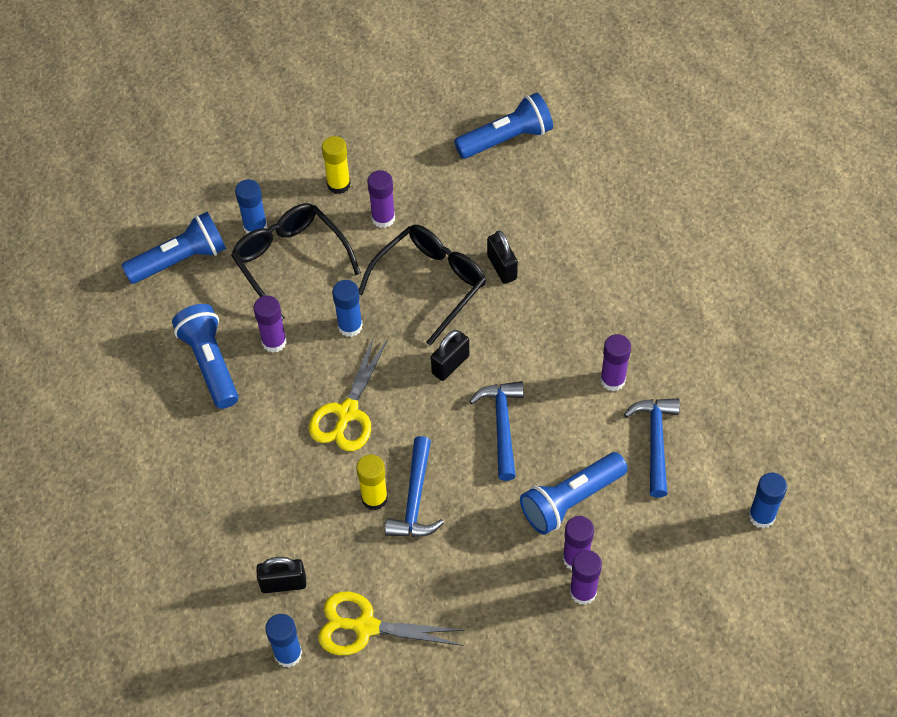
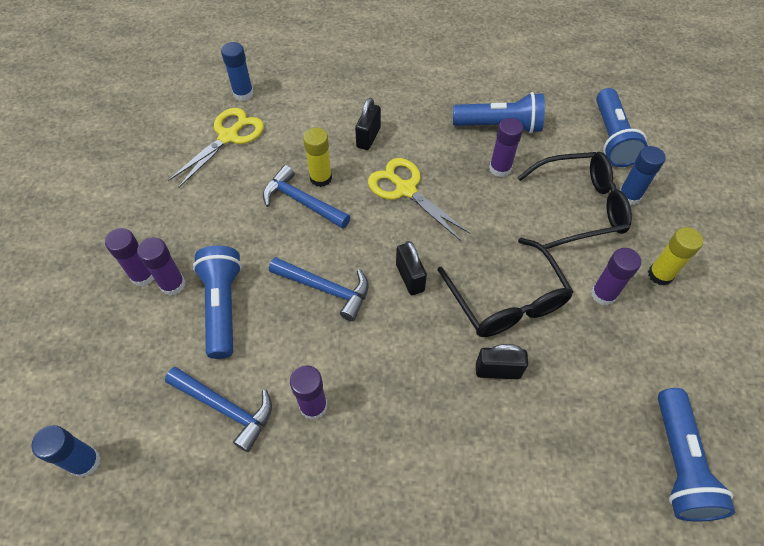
camera: 115 degrees right, 0 degrees up
(283, 584) = (293, 107): black padlock -> black padlock (368, 137)
(350, 326) = (489, 222): blue glue stick -> none

